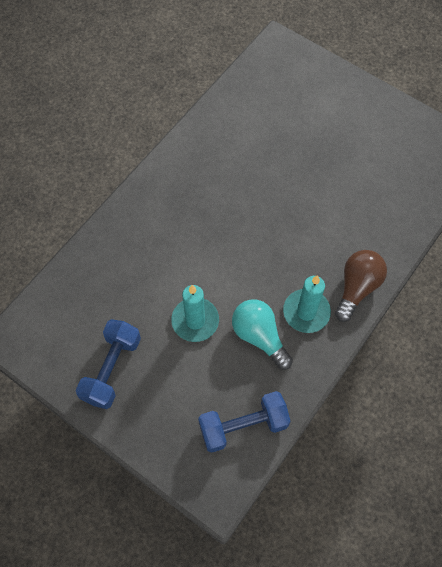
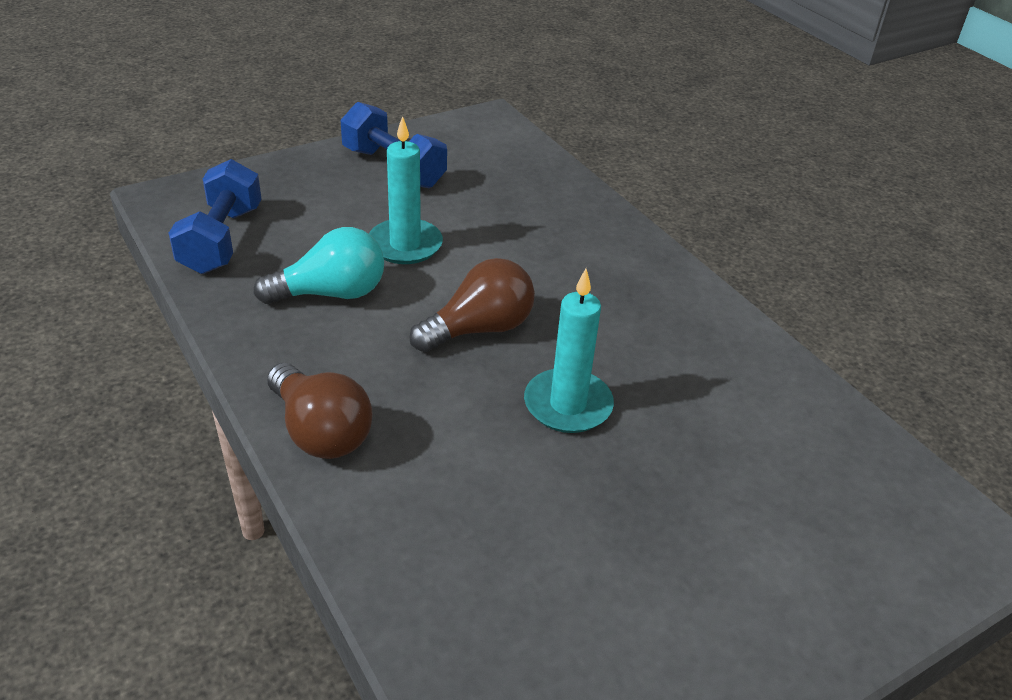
camera: 110 degrees right, 25 degrees down
(249, 252) = (479, 329): none -> brown light bulb
(306, 312) = (328, 354): turquoise candle -> turquoise candle (568, 405)

